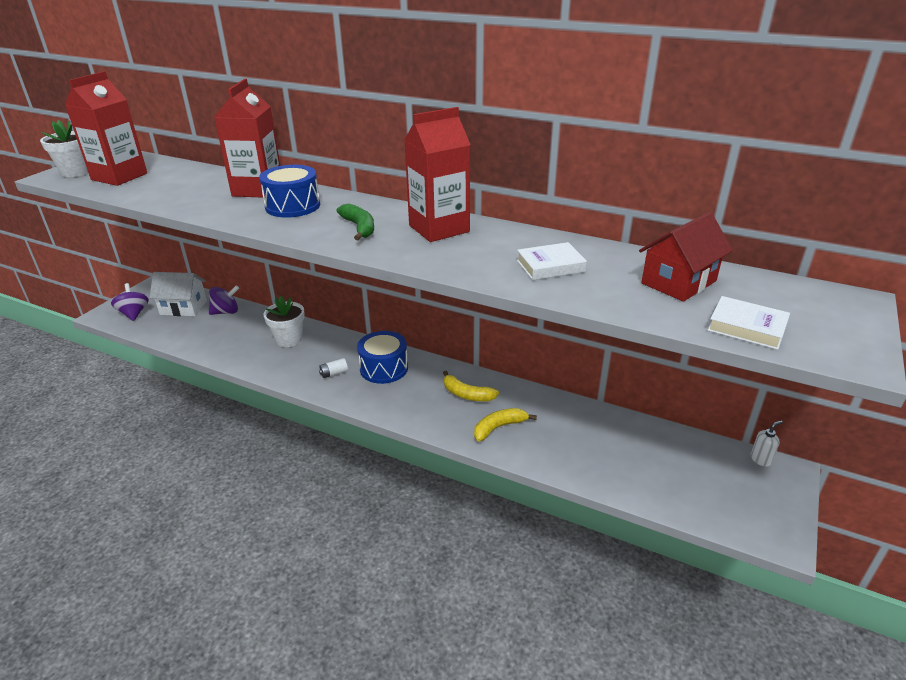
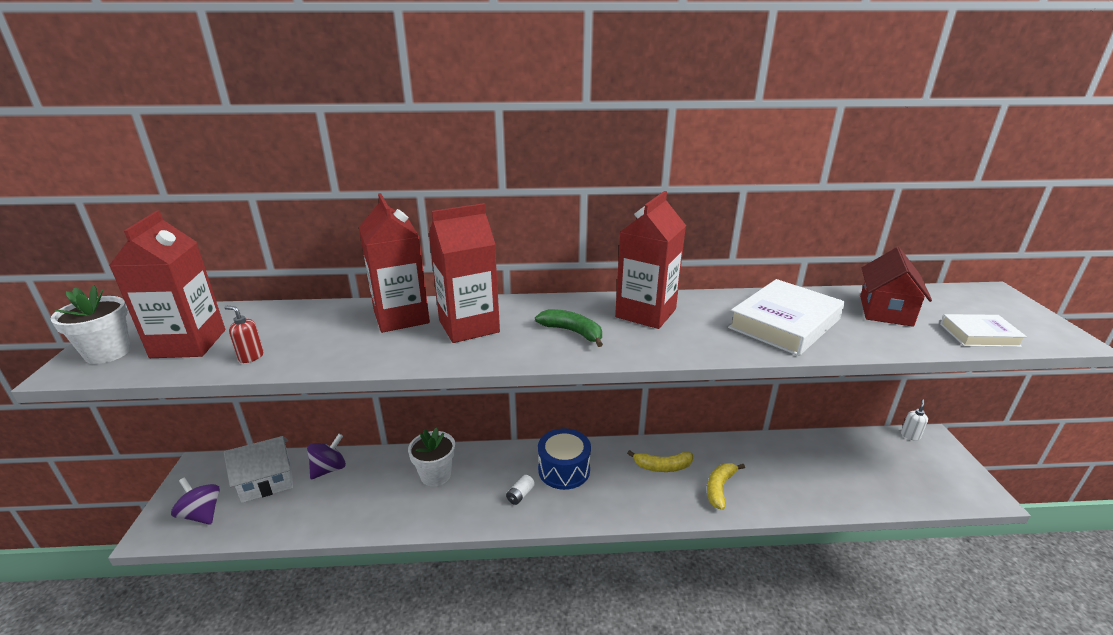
camera: 30 degrees left, 5 degrees down
(141, 192) = (251, 357): none -> red soap dispenser
(293, 206) = (469, 326): blue drum -> red carton
(550, 266) = (784, 323): white book -> white book, size x1.77

